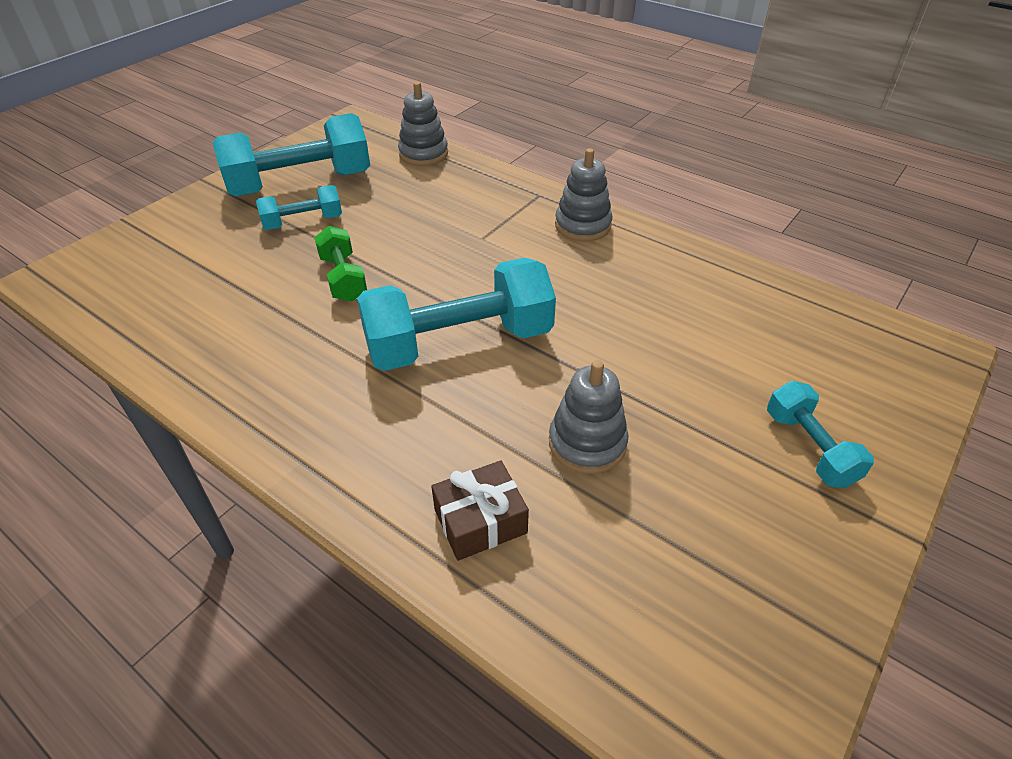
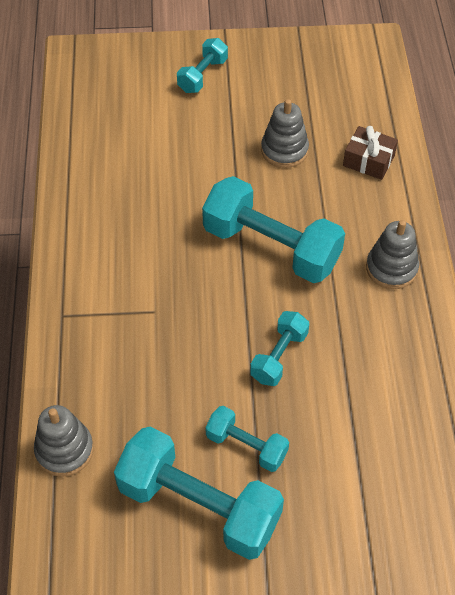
camera: 130 degrees left, 10 degrees up
(343, 278) = (279, 356): green dumbbell -> turquoise dumbbell
(583, 225) = (84, 262): grey stacking toy -> grey stacking toy (391, 268)

